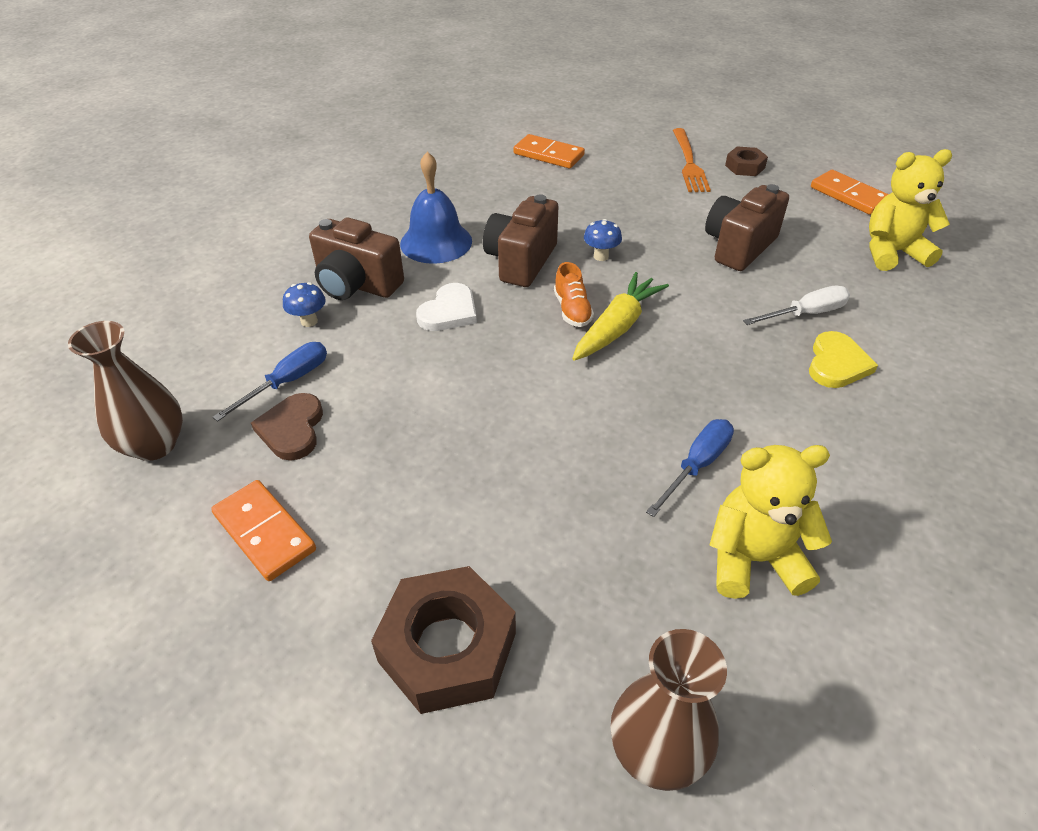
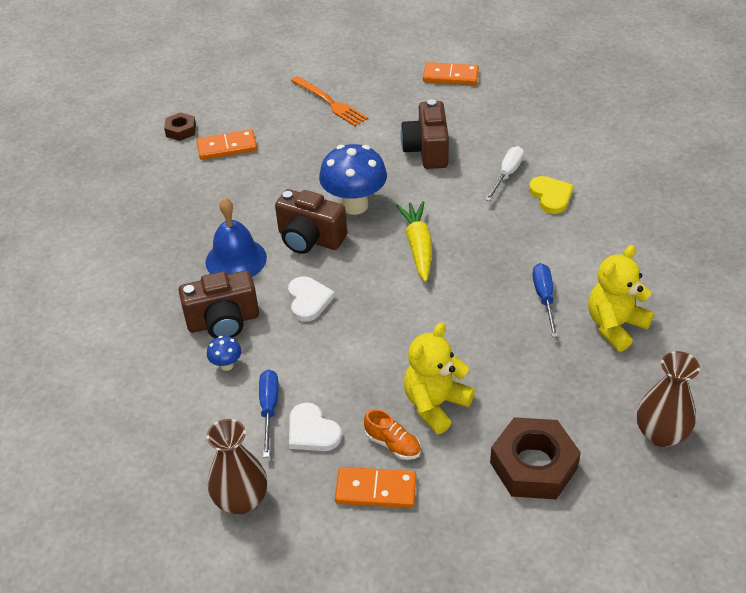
camera: 40 degrees left, 0 degrees up
(292, 429) = (312, 431): brown heart -> white heart
(521, 261) = (310, 239): brown camera -> brown camera turned 45 degrees counterclockwise
(572, 310) = (380, 252): orange shoe -> orange shoe (393, 444)
(601, 256) = (354, 205): blue mushroom -> blue mushroom, size x2.23
(745, 167) = (368, 87): brown nut -> brown nut (181, 130)
(892, 252) = (511, 106): yellow teddy bear -> yellow teddy bear (435, 404)

